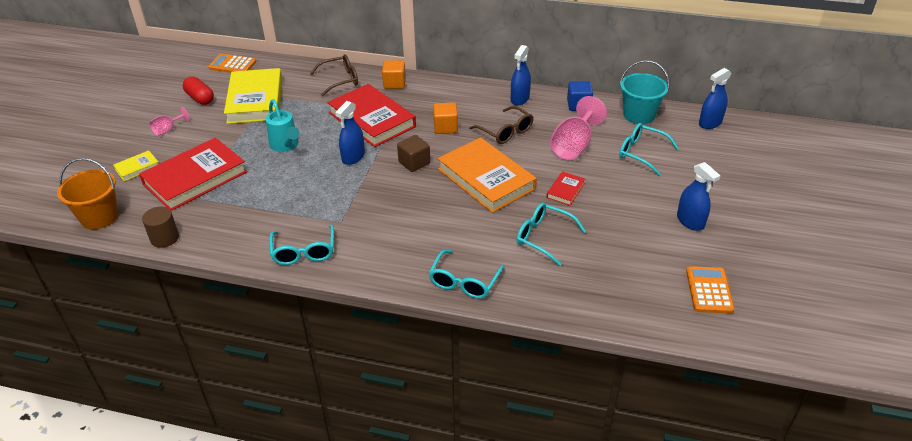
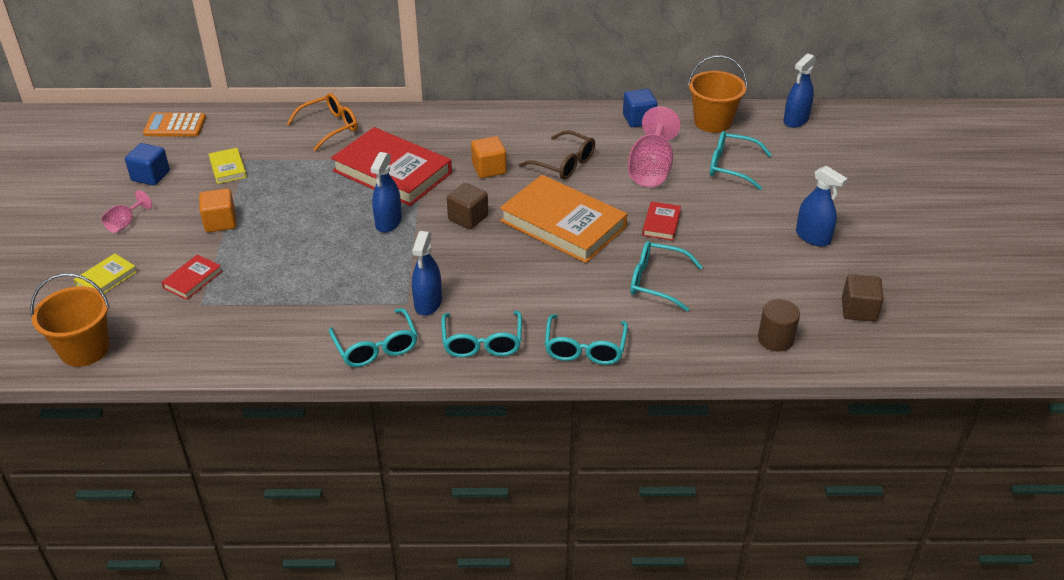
camera: 15 degrees left, 0 degrees up
(164, 238) = (187, 361): brown cylinder -> brown cylinder (775, 339)
(195, 178) = (193, 279): red book -> red book, size x0.44
(200, 98) = (150, 176): red capsule -> blue cube
(255, 100) = (228, 168): yellow book -> yellow book, size x0.44
(285, 145) = (295, 220): turquoise watering can -> none
(340, 80) = (329, 127): brown glasses -> orange glasses
(385, 262) = (482, 342): none -> turquoise glasses
(394, 83) = (402, 122): orange cube -> orange cube (220, 222)
(520, 99) = (565, 121): blue spray bottle -> blue spray bottle (428, 303)
(639, 115) = (712, 122): turquoise bucket -> orange bucket
(709, 290) = (858, 310): orange calculator -> brown cube

